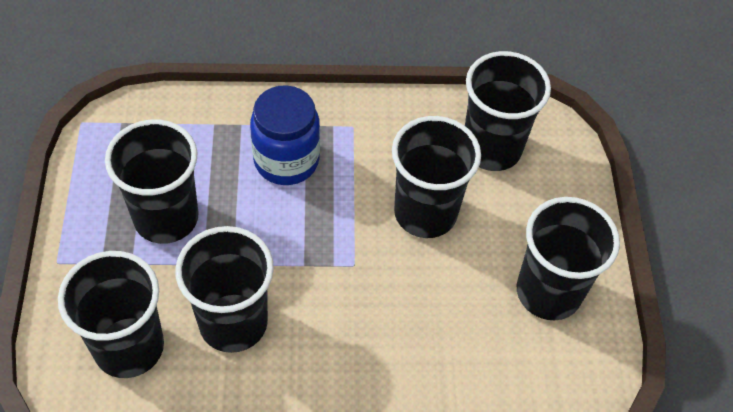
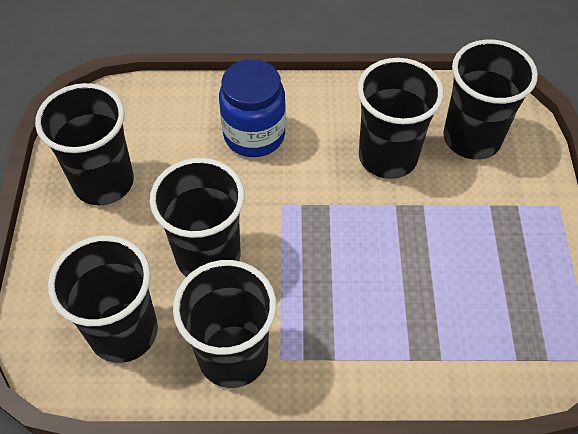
camera: 175 degrees left, 0 degrees up
(166, 218) = (468, 249): black cup -> black cup (233, 355)
(286, 160) = (354, 313): blue jar -> blue jar (254, 135)

